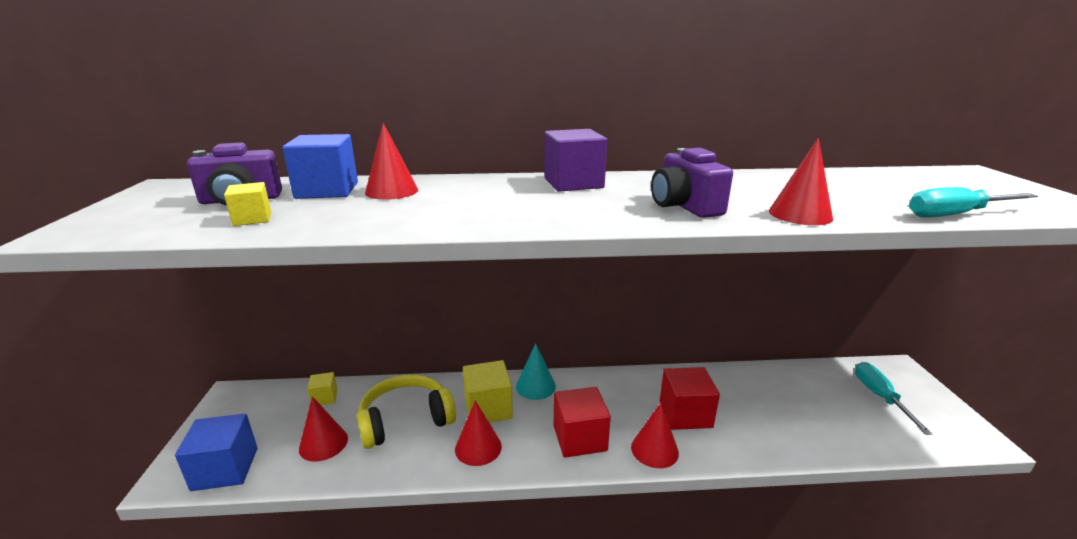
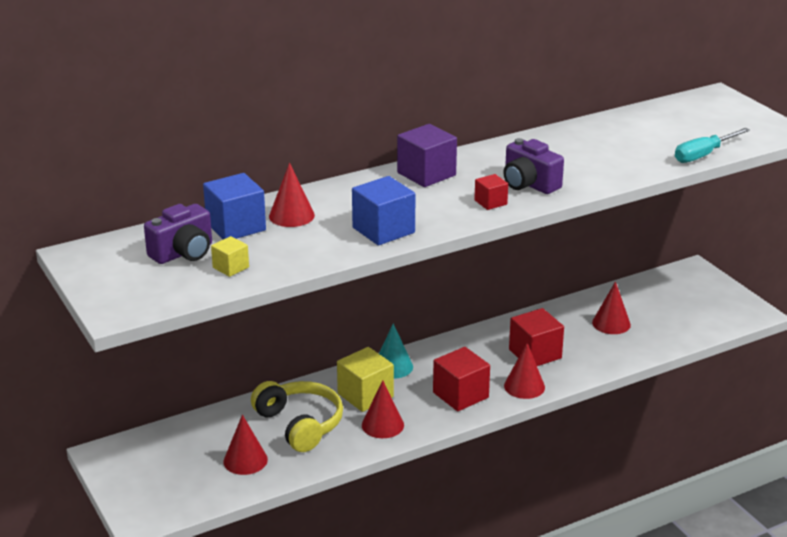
camera: 25 degrees left, 5 degrees up
(225, 469) = (180, 500): blue cube -> blue cube (383, 230)
(324, 397) = (202, 429): yellow cube -> none
(406, 420) = (300, 424): yellow headphones -> yellow headphones turned 105 degrees clockwise
(620, 214) = (490, 202): none -> red cube
(800, 214) = (608, 176): red cone -> red cone (611, 323)
(880, 397) = (681, 299): turquoise screwdriver -> none

